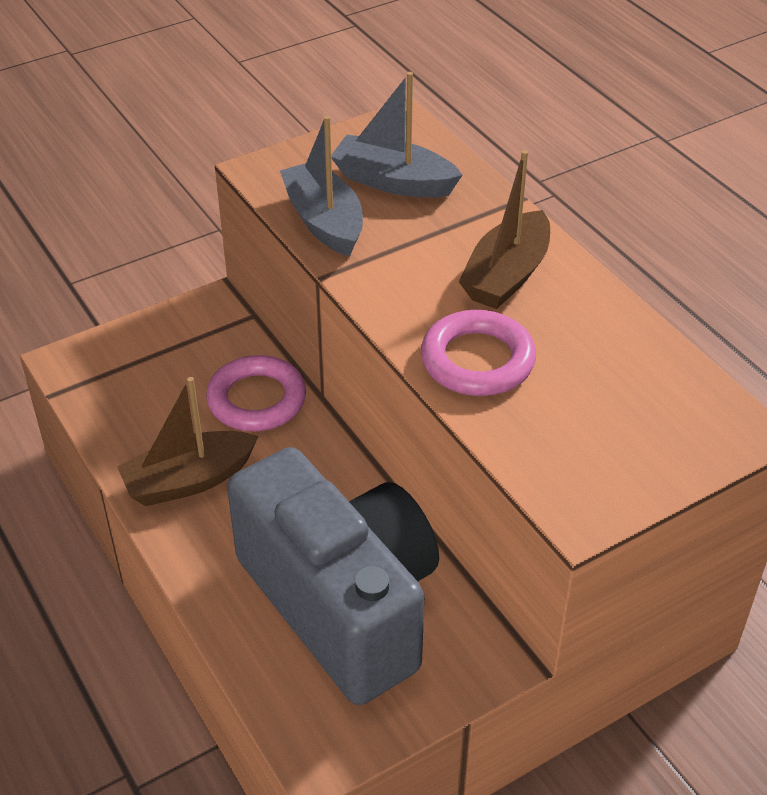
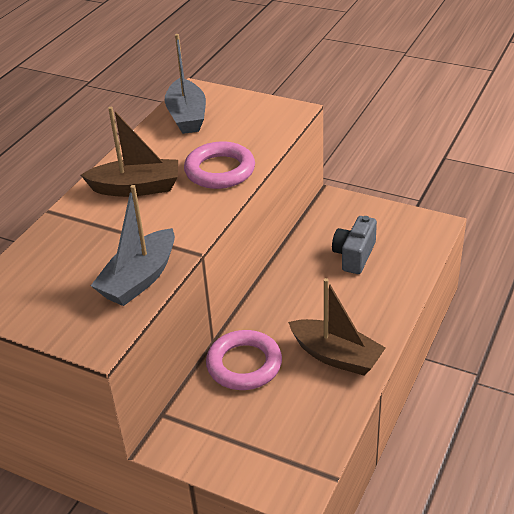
camera: 120 degrees left, 5 degrees down
(342, 604) = (354, 256): grey camera -> grey camera, size x0.41
(393, 182) = (68, 269): grey boat -> grey boat (187, 116)

